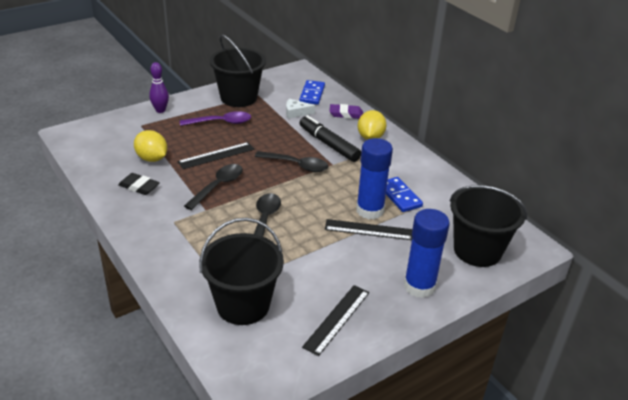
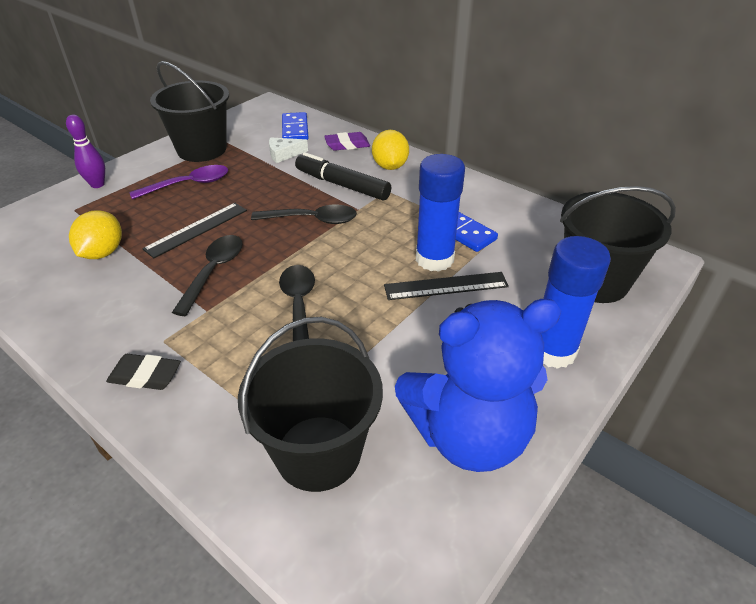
camera: 15 degrees left, 5 degrees up
(139, 187) = (93, 298): black eraser -> black eraser (145, 376)
(152, 158) = (103, 253): yellow lemon -> yellow lemon turned 75 degrees clockwise
(337, 319) = (468, 435): black ruler -> blue teddy bear

